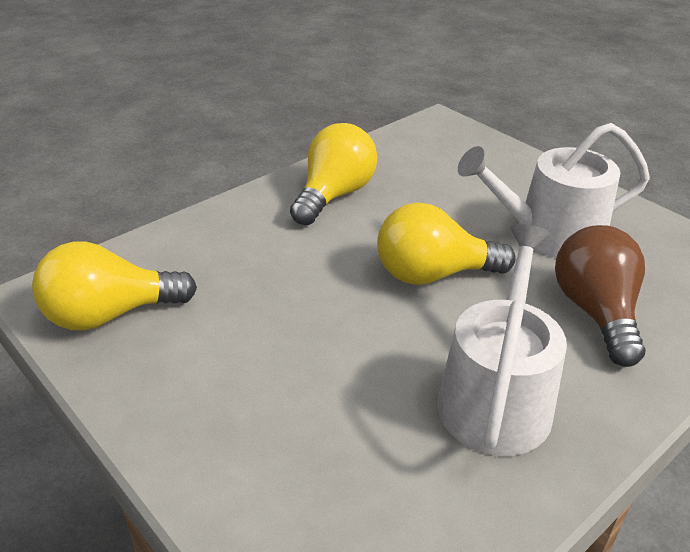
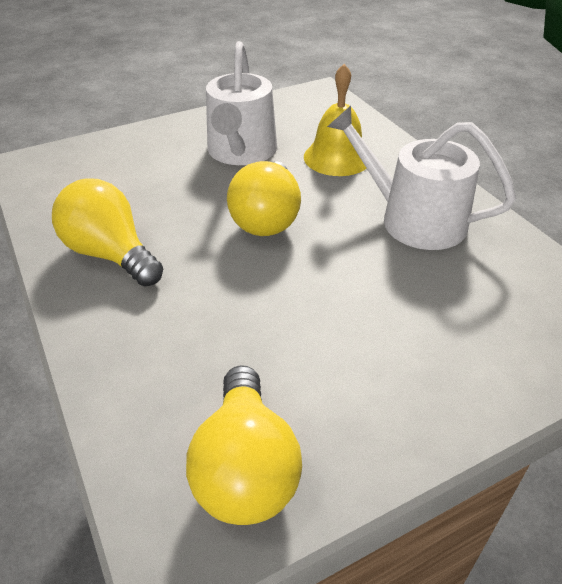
camera: 75 degrees left, 5 degrees up
(596, 312) = (337, 157): brown light bulb -> yellow bell

